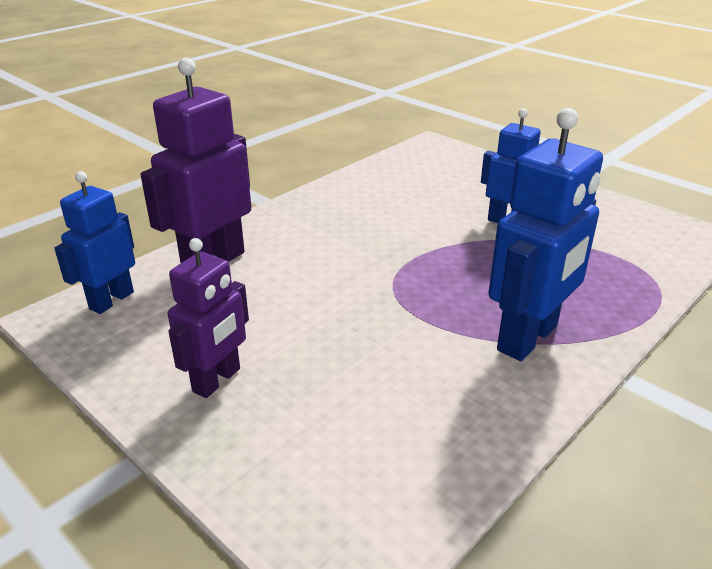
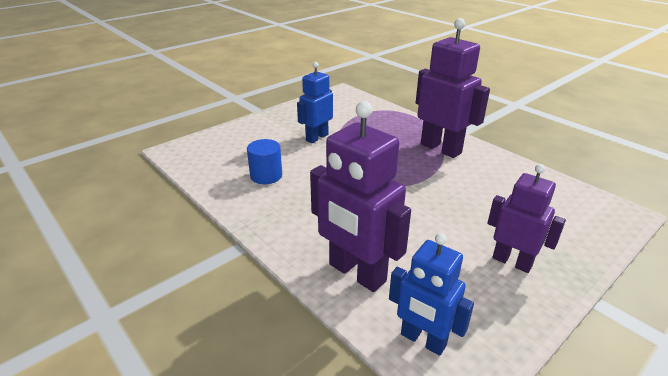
camera: 85 degrees left, 0 degrees up
(392, 198) = (266, 176): none -> blue cylinder
(528, 338) = (441, 148): blue robot -> purple robot

